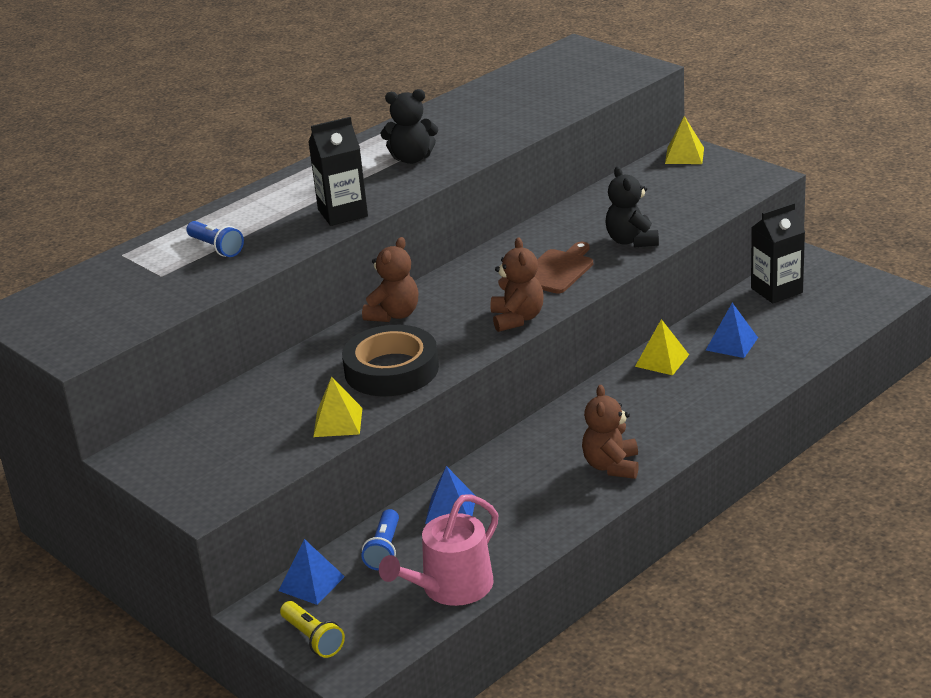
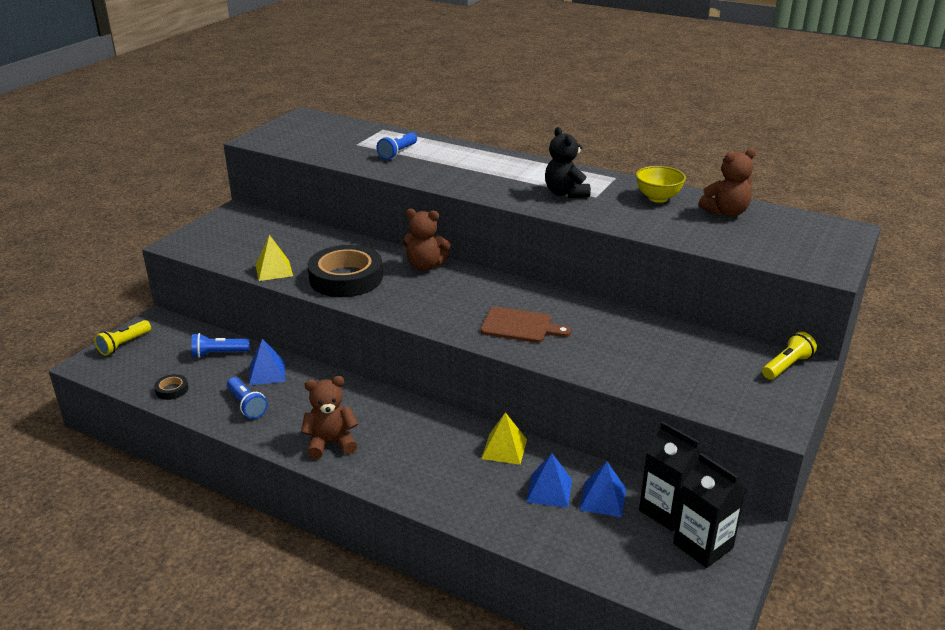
camera: 70 degrees right, 0 degrees up
(311, 583) = (183, 332): blue pyramid -> blue pyramid (603, 499)
(343, 213) = (462, 183): black carton -> black carton (703, 545)
(451, 588) = (172, 390): pink watering can -> black tape
(456, 115) = (658, 198): none -> yellow bowl
(512, 525) = (247, 405): none -> blue flashlight
(517, 319) = (432, 319): brown teddy bear -> brown teddy bear (726, 212)
(631, 241) = (590, 357): black teddy bear -> none
(684, 155) = (786, 366): yellow pyramid -> yellow flashlight

